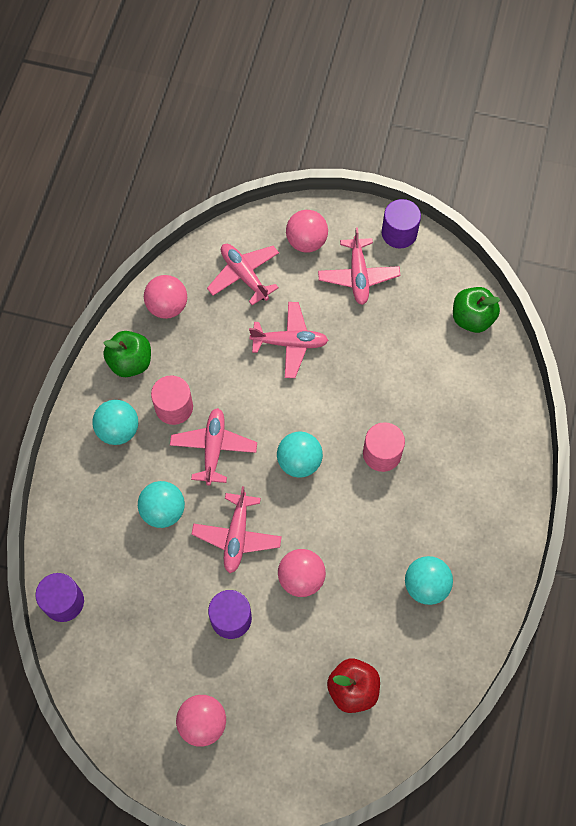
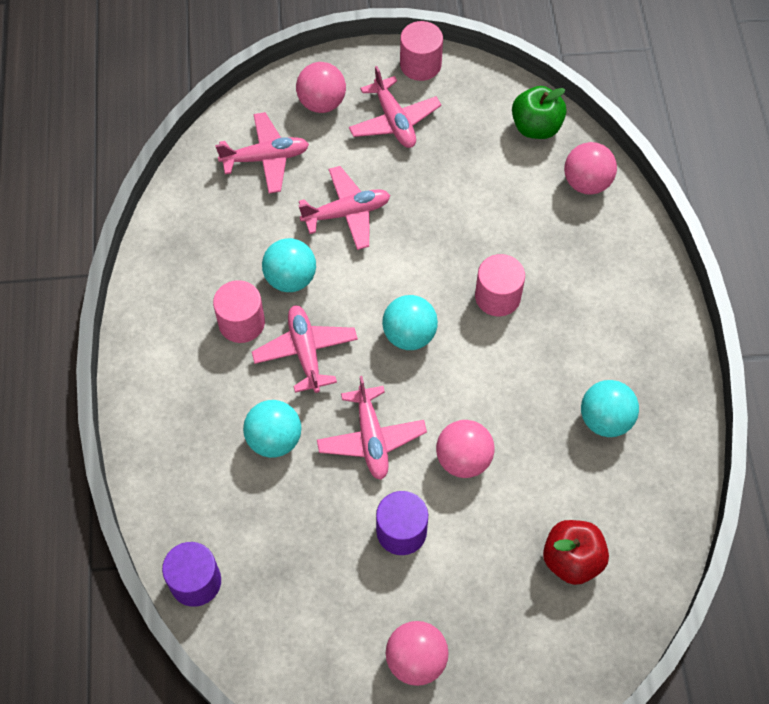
camera: 20 degrees left, 5 degrees down
(118, 430) = (186, 368): turquoise ball -> turquoise ball (290, 278)
(130, 362) = (171, 290): green apple -> none
(167, 306) = (190, 217): pink ball -> pink ball (586, 183)
(244, 275) = (266, 158): pink plane -> pink plane turned 135 degrees clockwise
(399, 233) = (420, 64): purple cylinder -> pink cylinder

